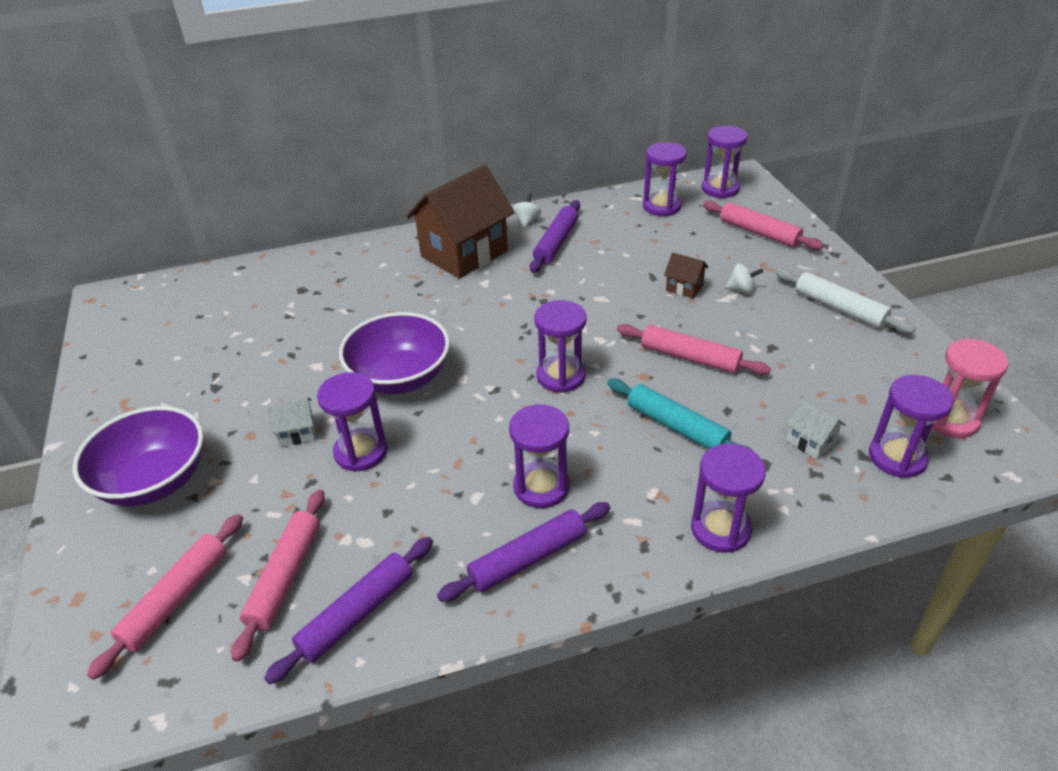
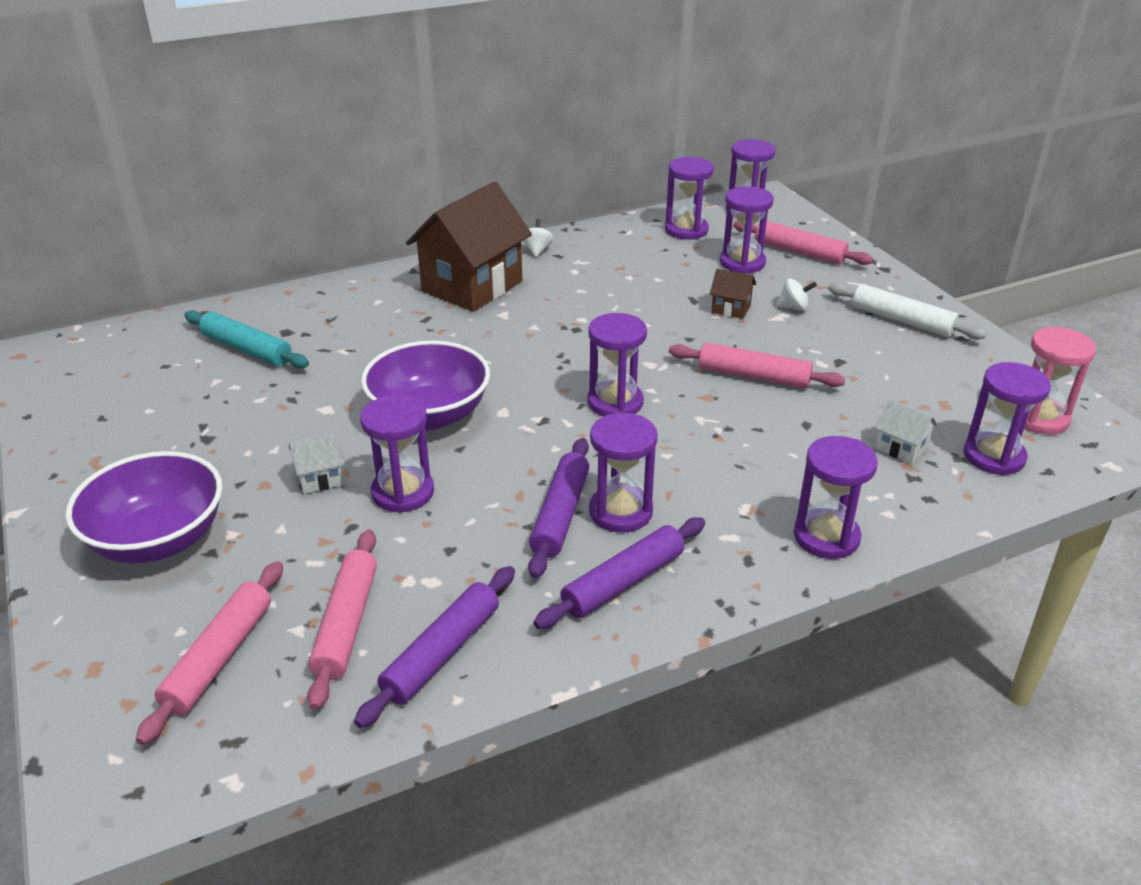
camera: 10 degrees left, 5 degrees down
(556, 243) = (576, 271): purple rolling pin -> purple rolling pin (560, 515)
(676, 427) = (755, 444): turquoise rolling pin -> turquoise rolling pin (246, 349)
(704, 241) = (742, 263): none -> purple hourglass

